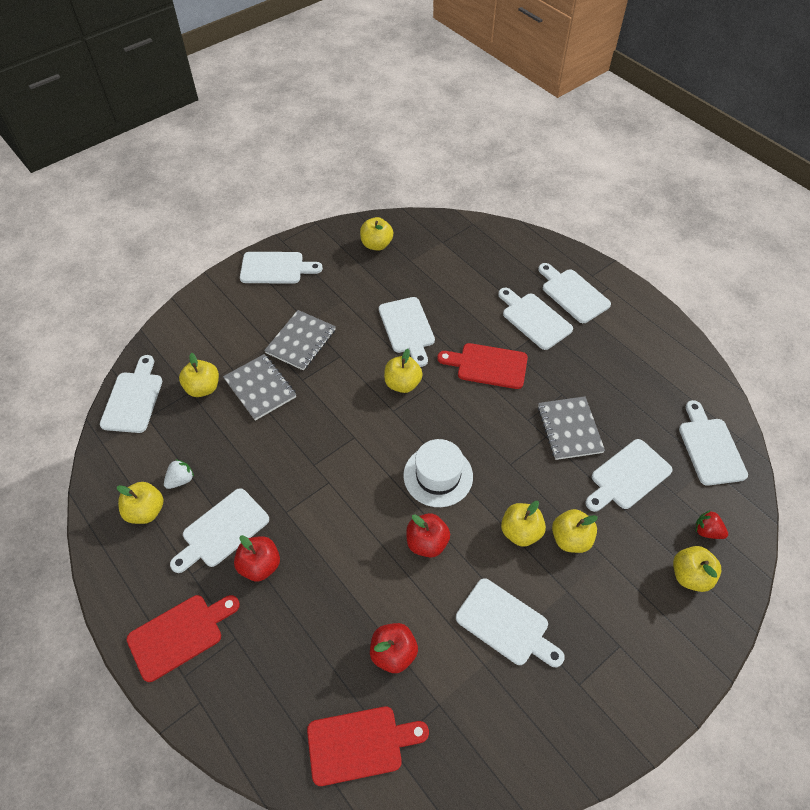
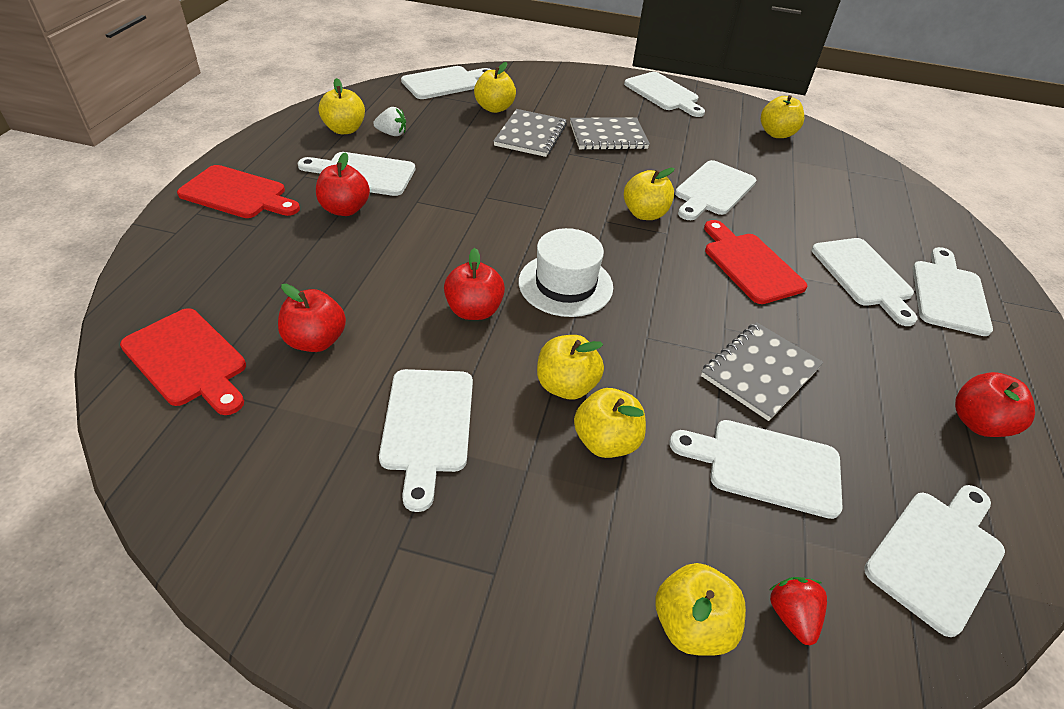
camera: 50 degrees right, 10 degrees down
(534, 319) = (863, 276): white cutting board -> white cutting board turned 150 degrees clockwise
(656, 364) = (978, 423): none -> red apple

